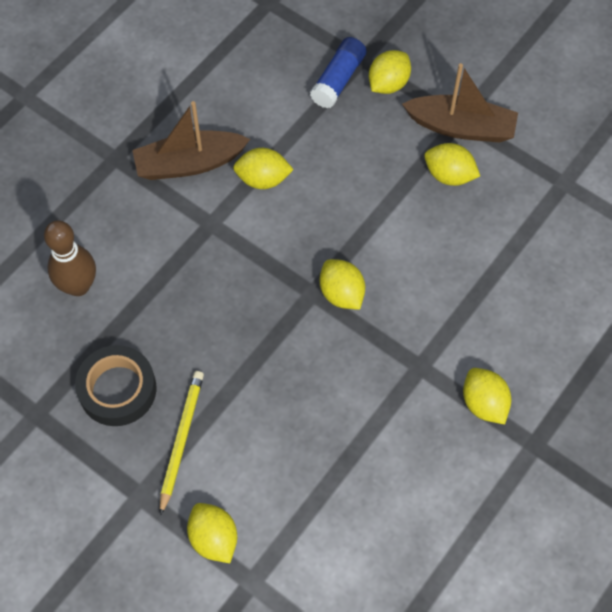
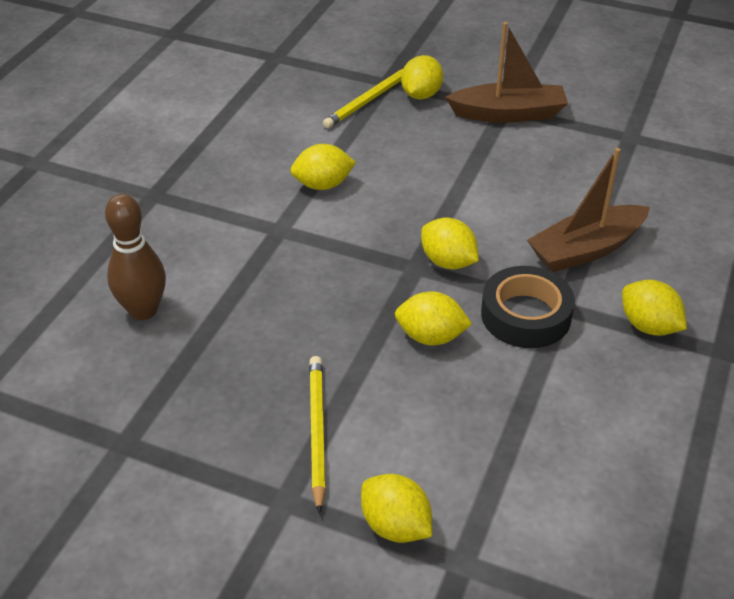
camera: 15 degrees left, 20 degrees down
(117, 389) = (221, 398): black tape -> black tape (525, 315)
(189, 163) = (237, 186): brown boat -> brown boat (586, 249)
(338, 80) = (370, 100): blue glue stick -> yellow pencil
(449, 175) = (515, 150): yellow lemon -> yellow lemon (431, 337)

